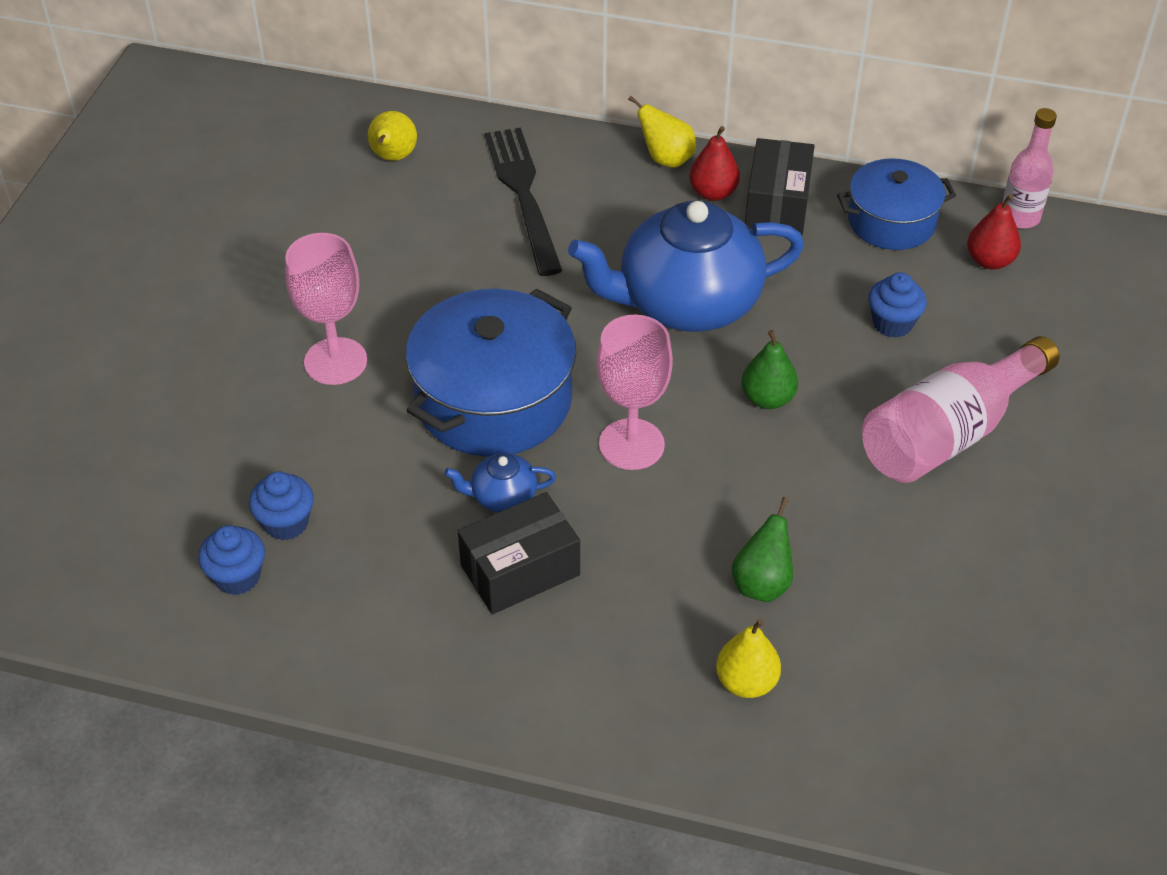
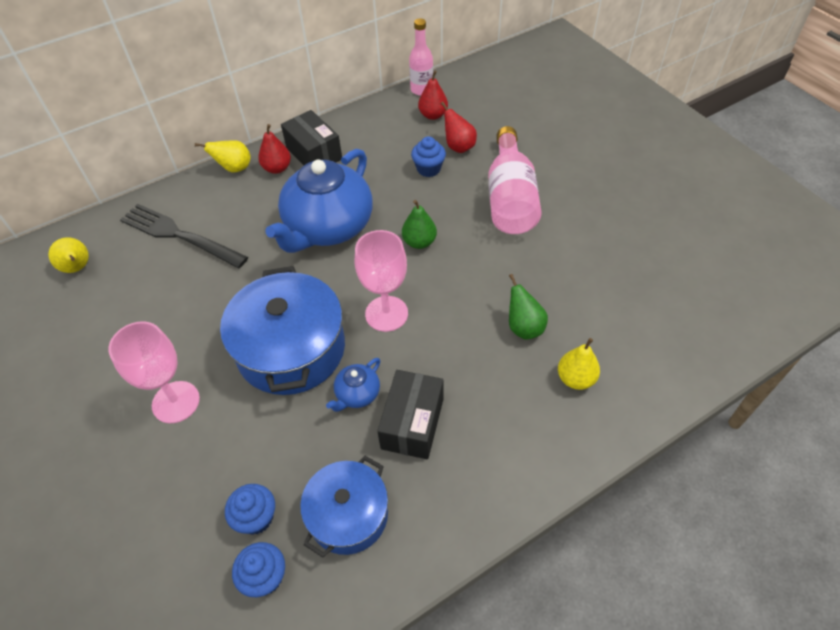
camera: 45 degrees left, 5 degrees up
(891, 221) = (373, 126): blue pot -> blue pot (348, 515)
(969, 324) = (459, 147): none -> red pear

